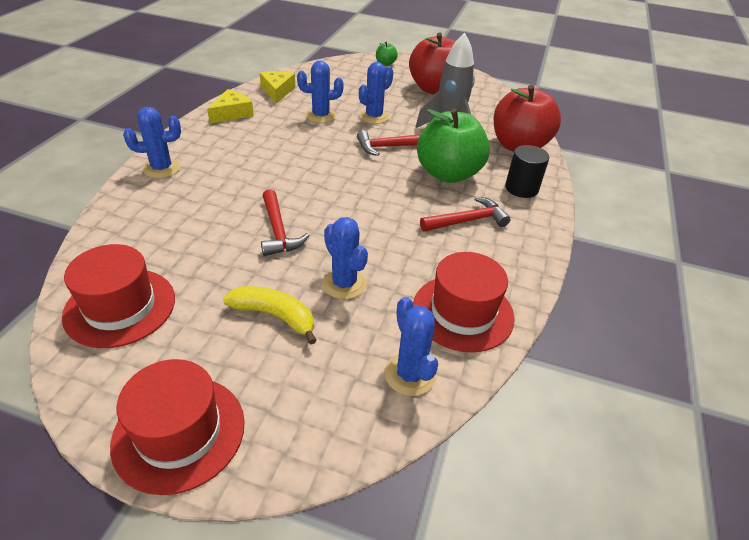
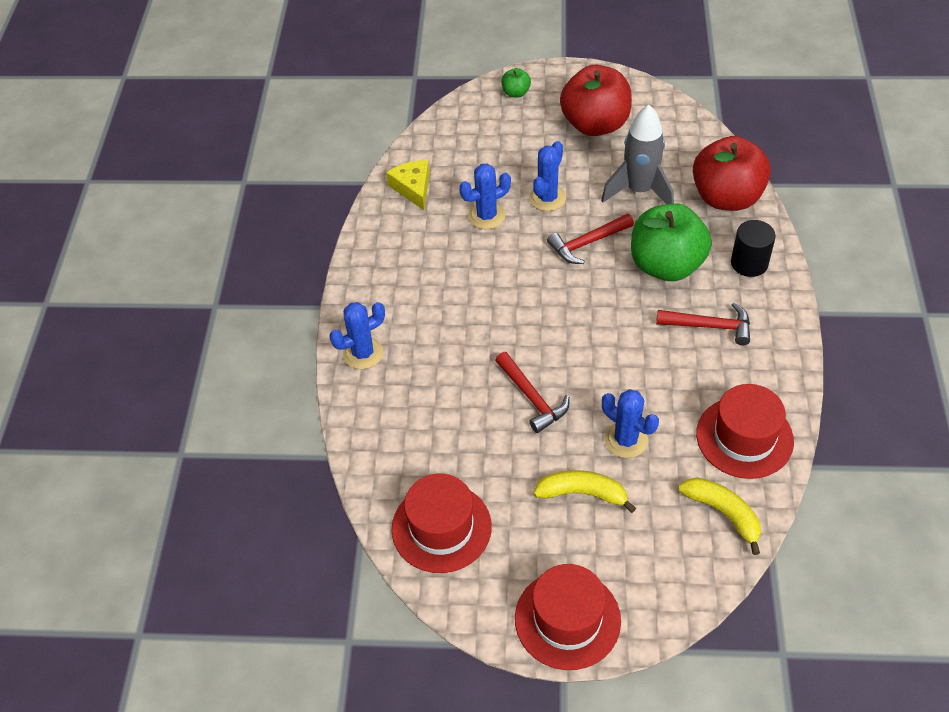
camera: 10 degrees left, 10 degrees up
(232, 113) = (383, 243): yellow cheese -> none
(410, 374) = (723, 513): blue cactus -> yellow banana
(467, 220) = (710, 326): red hammer -> red hammer turned 45 degrees clockwise

